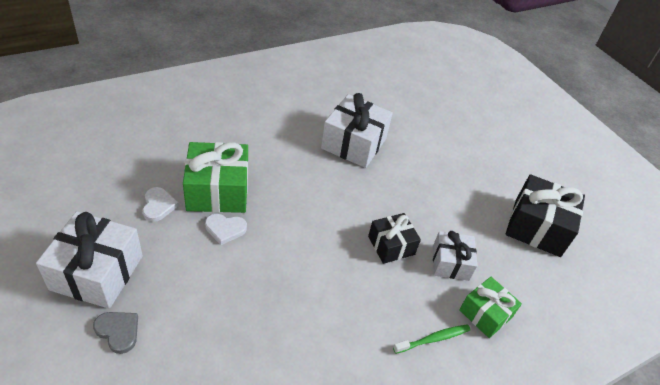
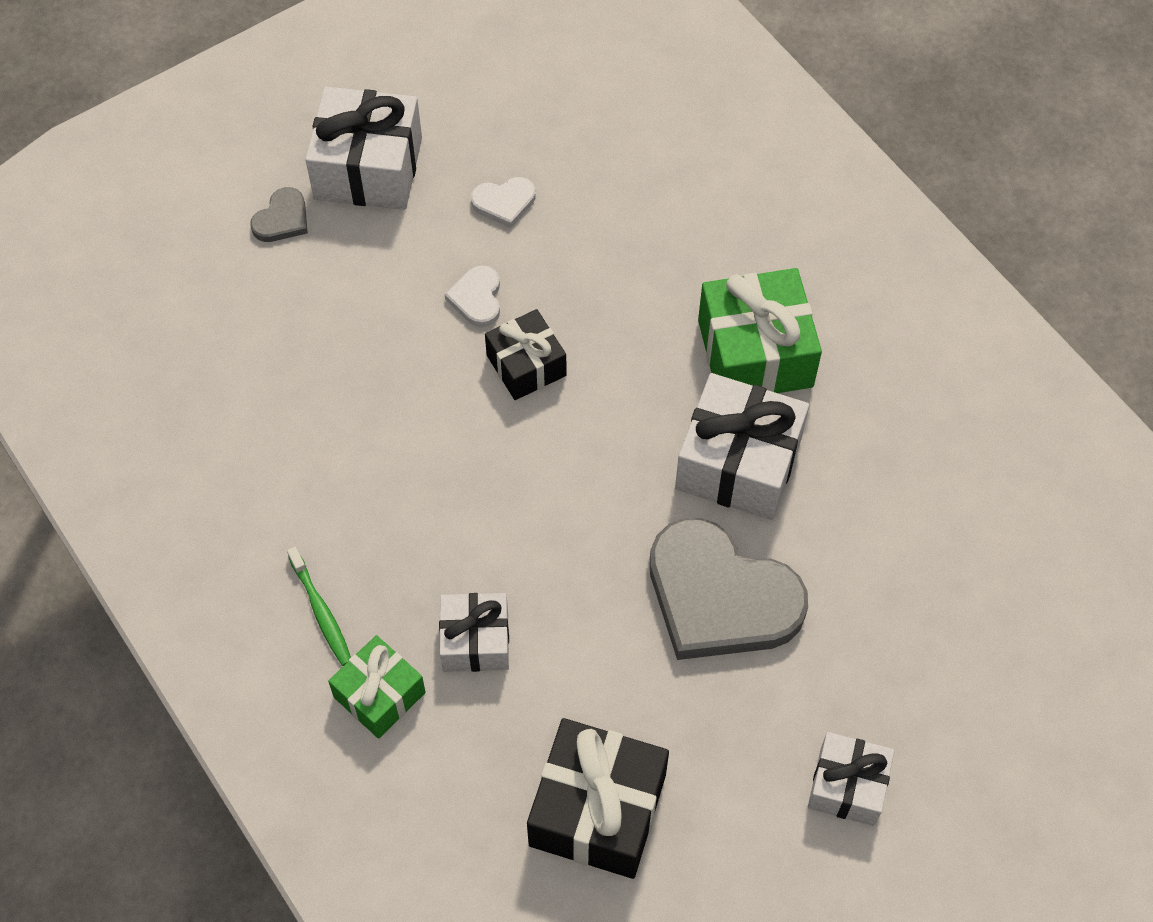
camera: 90 degrees right, 15 degrees up
(218, 191) = (555, 271): green gift -> green gift (755, 353)
(391, 245) = (495, 543): black gift -> black gift (526, 365)
(425, 164) = (720, 597): none -> grey heart
(512, 143) = (847, 786): none -> white gift

